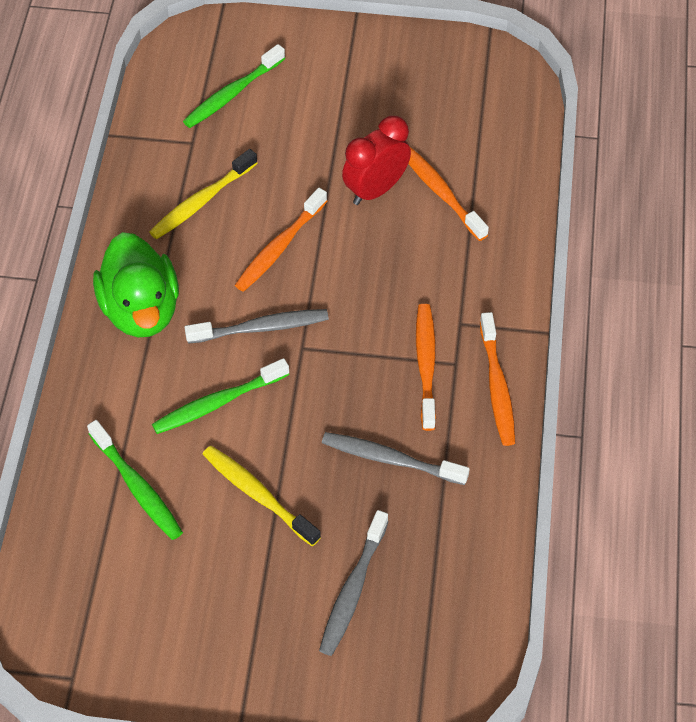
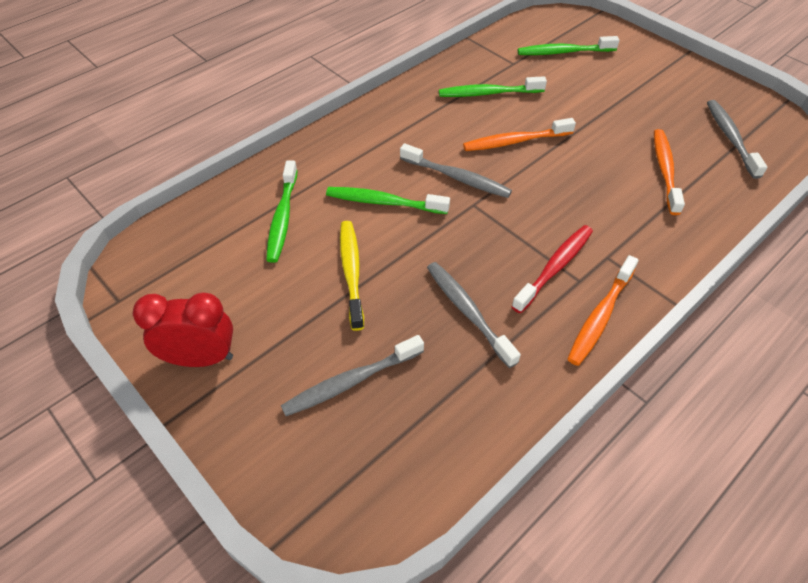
camera: 40 degrees right, 5 degrees down
(141, 309) = (391, 126): green duck -> none
(202, 201) = (489, 93): yellow toothbrush -> green toothbrush
(375, 189) = (615, 145): red clock -> red clock (201, 358)
(426, 365) = (554, 268): orange toothbrush -> red toothbrush
(471, 114) = (730, 138): none -> grey toothbrush

